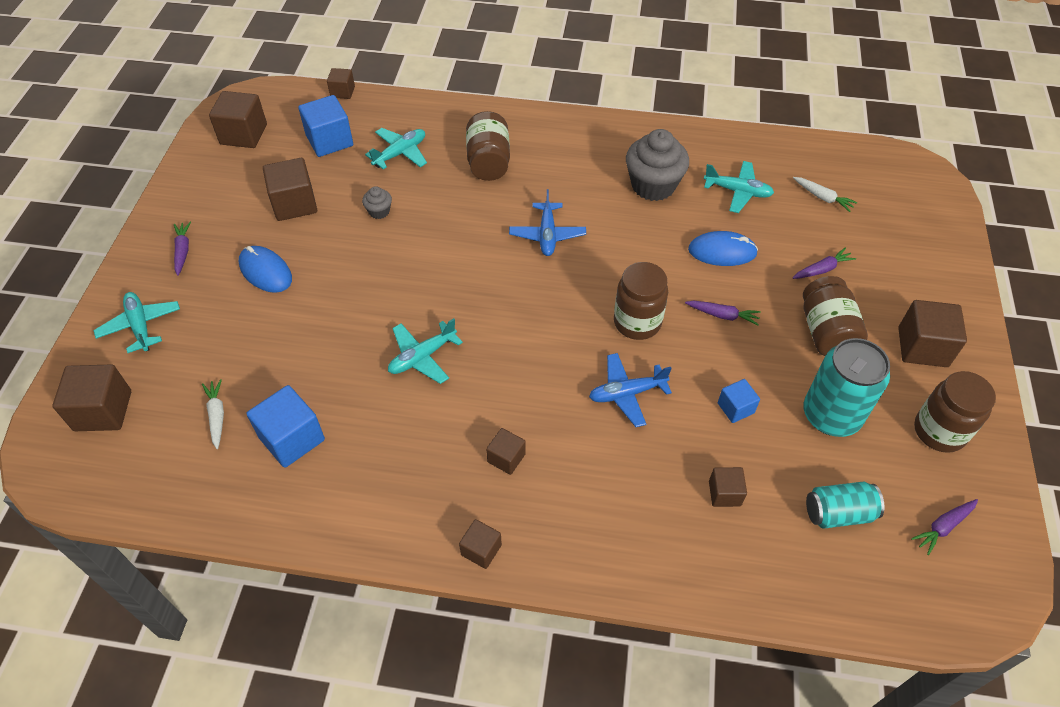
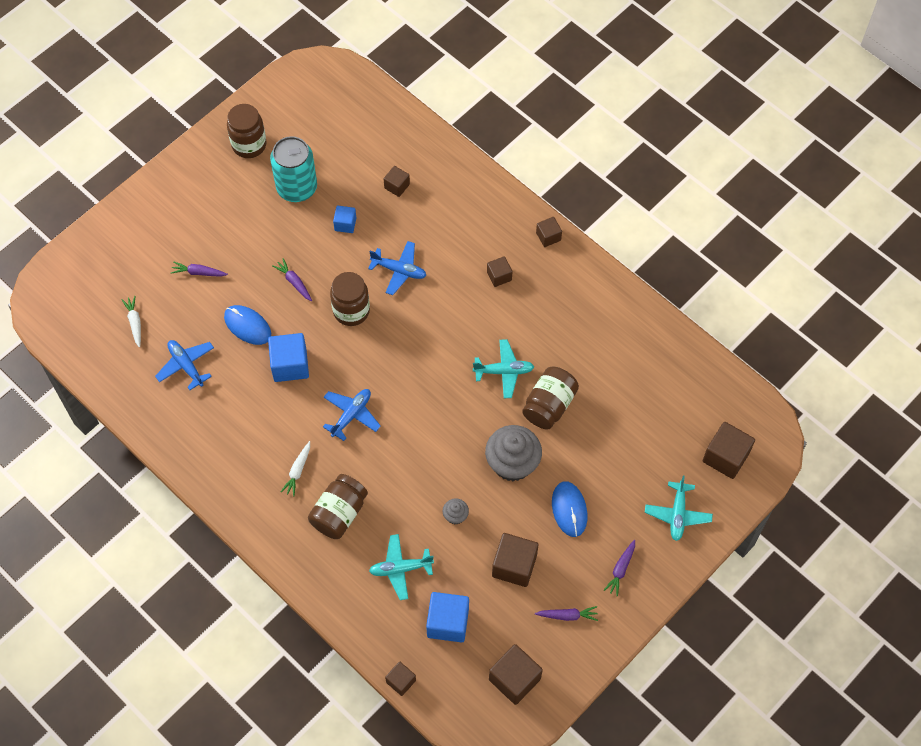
camera: 145 degrees left, 10 degrees up
(217, 416) = (655, 408): white carrot -> white carrot (298, 471)
(292, 438) = (616, 364): blue cube -> blue cube (290, 365)
(653, 185) = (239, 410): grey cupcake -> grey cupcake (512, 463)
(737, 191) = (186, 365): turquoise plane -> blue plane
(826, 332) = (244, 233): brown jar -> brown jar (549, 405)
(838, 513) = (348, 142): turquoise can -> none
(922, 347) = (200, 190): brown cube -> none
(943, 527) = (303, 106): purple carrot -> purple carrot (567, 615)

